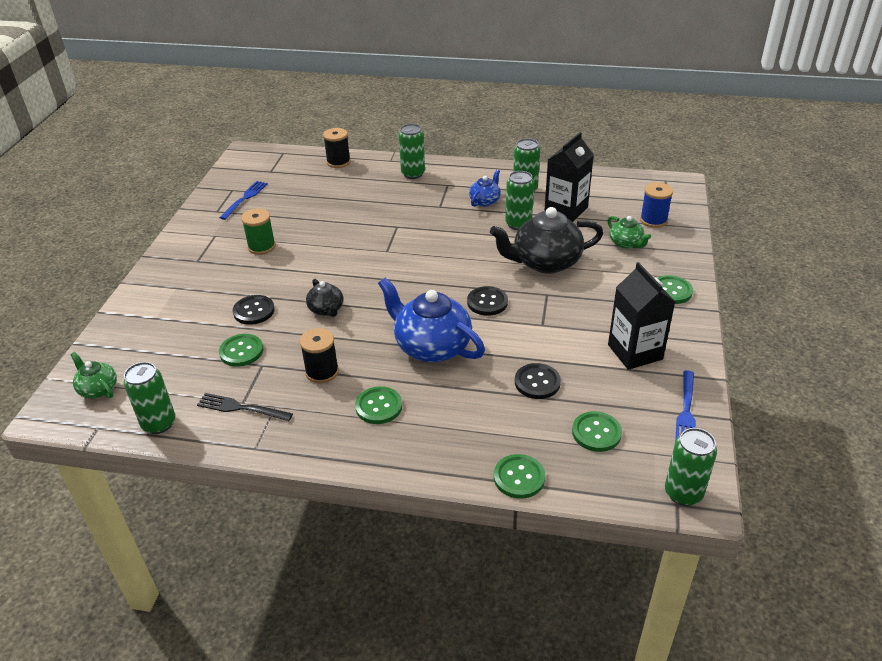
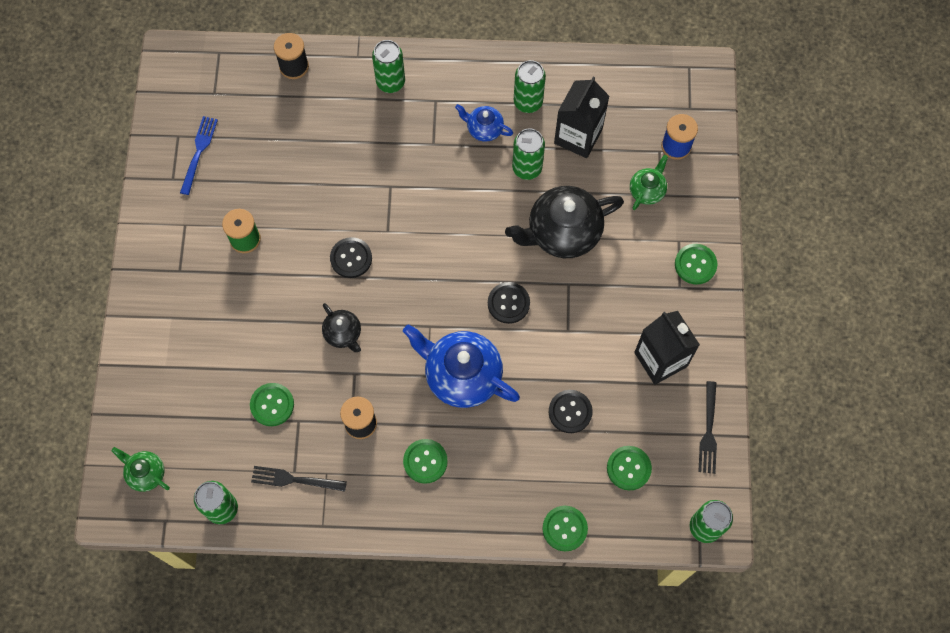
camera: 10 degrees left, 30 degrees up
(254, 311) = (267, 344): black button -> black button (351, 258)
(485, 201) = (484, 129): blue teapot -> blue teapot turned 90 degrees counterclockwise
(626, 243) = (647, 190): green teapot -> green teapot turned 105 degrees counterclockwise
(686, 410) = (708, 431): blue fork -> black fork

